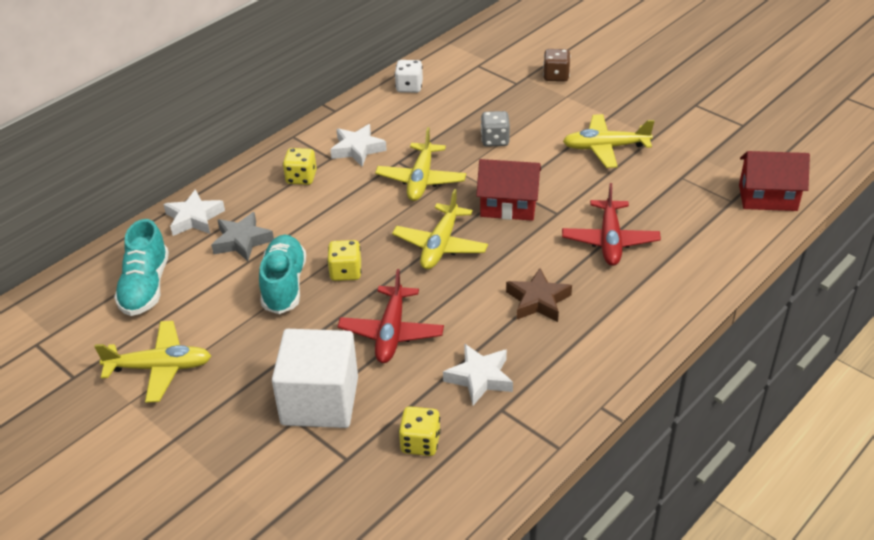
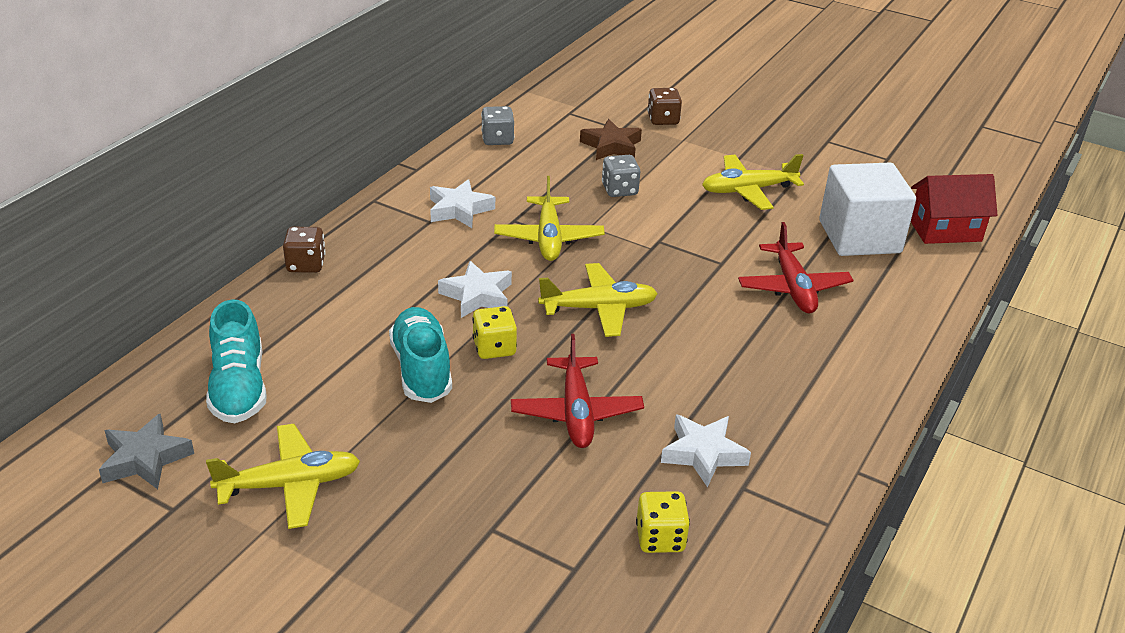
camera: 15 degrees left, 5 degrees down
(194, 218) = (278, 301): white star -> white star (477, 295)
(224, 189) = (306, 264): none -> brown dice
(242, 241) = (350, 323): grey star -> grey star (145, 459)
(301, 178) = (400, 245): yellow dice -> none
(320, 401) = (515, 502): white cube -> white cube (859, 237)
(409, 87) = (497, 139): white dice -> grey dice
(440, 245) = (599, 308): yellow plane -> yellow plane turned 105 degrees counterclockwise
(508, 206) = (663, 259): red house -> none
(538, 300) = (737, 360): brown star -> brown star (611, 146)

